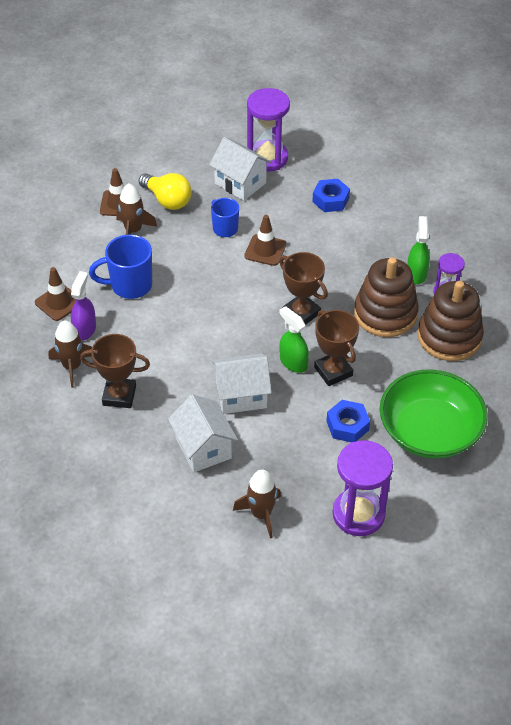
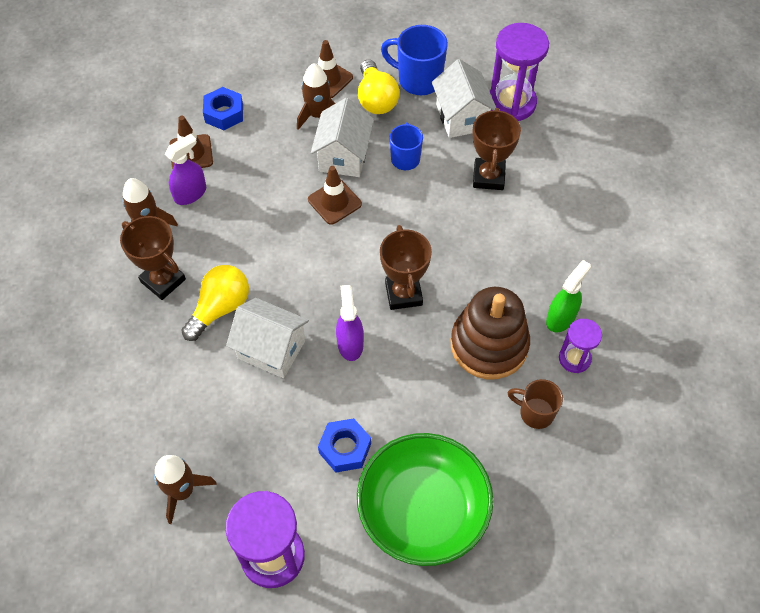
camera: 35 degrees right, 10 degrees up
(130, 285) = (267, 171): blue mug -> blue mug (418, 80)
(179, 390) = (220, 308): none -> yellow light bulb
(203, 448) = (190, 384): white house -> white house (343, 156)
(265, 250) = (425, 204): brown traffic cone -> brown traffic cone (334, 202)
(293, 362) = (350, 344): green spray bottle -> purple spray bottle
(330, 200) = (538, 183): blue nut -> blue nut (224, 113)
(333, 371) = (381, 378): brown trophy -> brown trophy (488, 177)
(449, 337) = (535, 413): brown stacking toy -> brown mug

